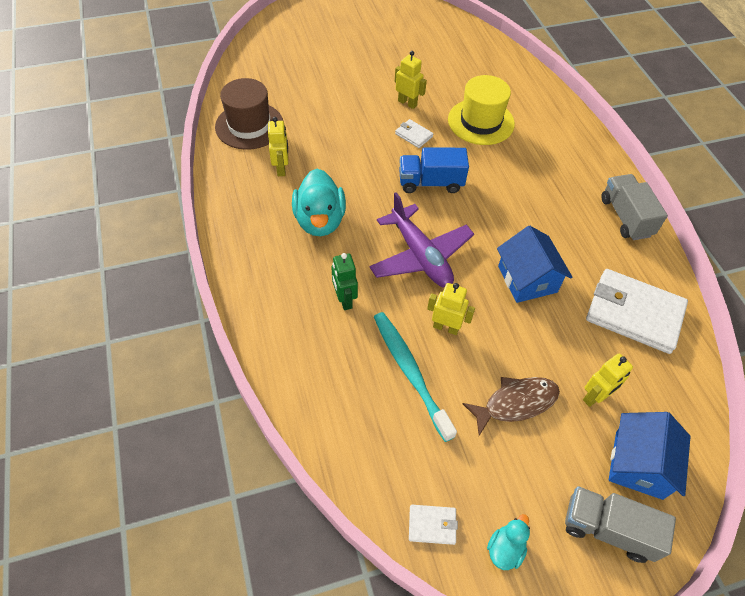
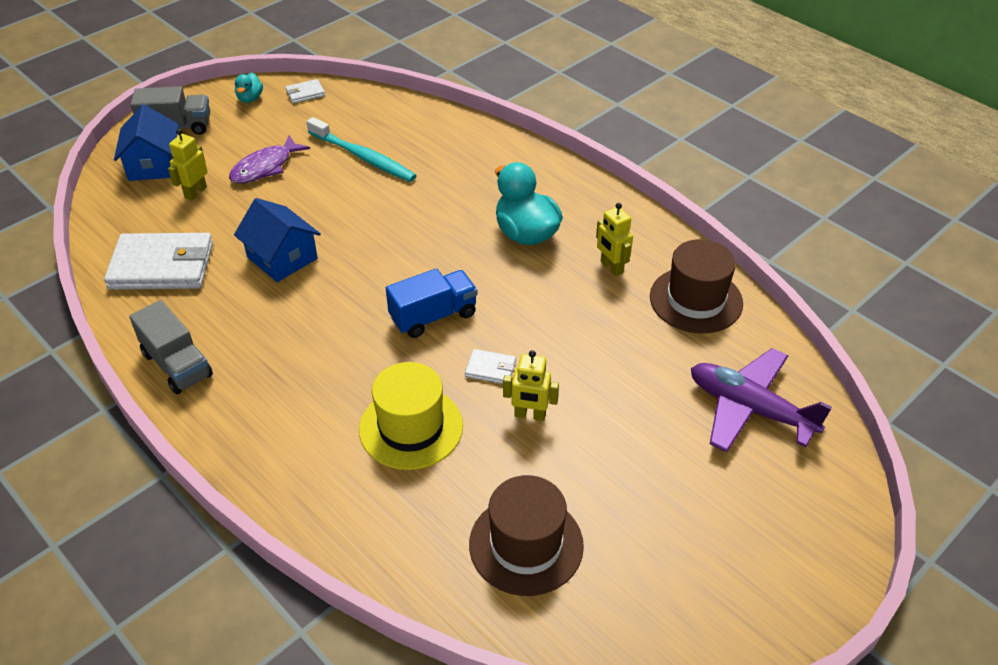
camera: 155 degrees right, 10 degrees down
(344, 300) = (452, 182): green robot -> none
(420, 256) = (402, 240): purple plane -> purple plane (750, 409)
(446, 327) = (347, 194): yellow robot -> none
(449, 53) = (526, 545): none -> brown hat
(515, 403) = (265, 167): brown fish -> purple fish

